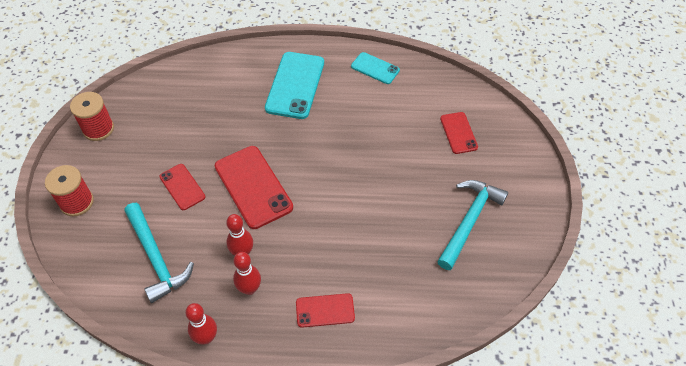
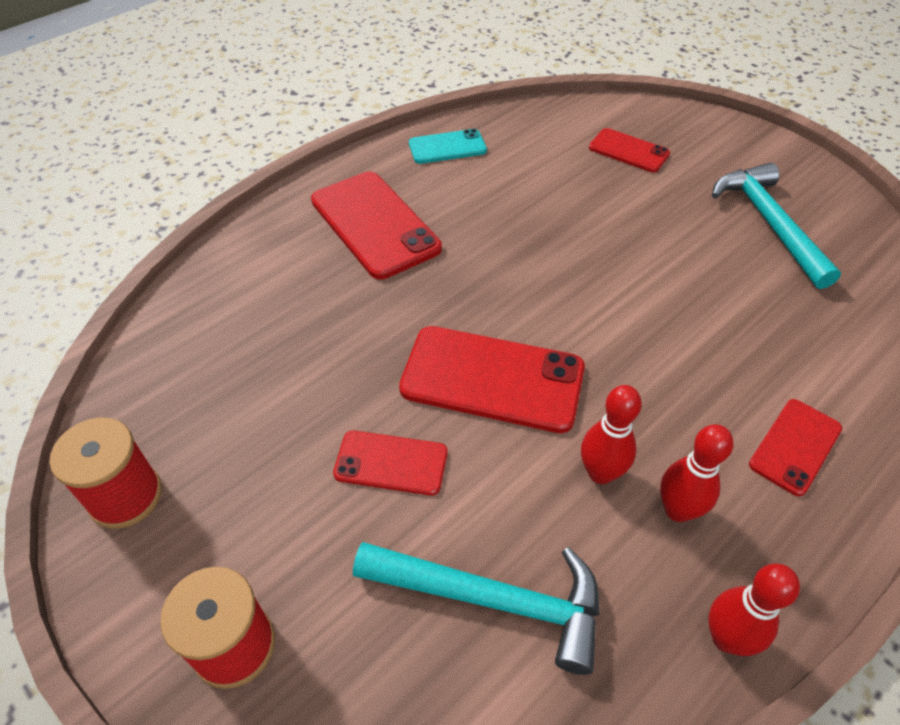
camera: 45 degrees left, 5 degrees down
(295, 85) = (375, 224): turquoise phone -> red phone

